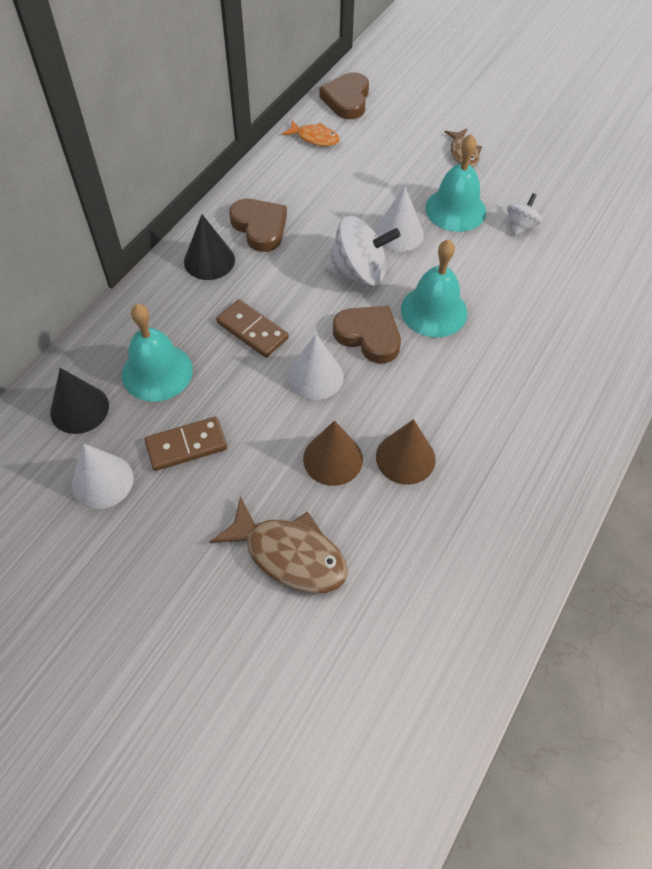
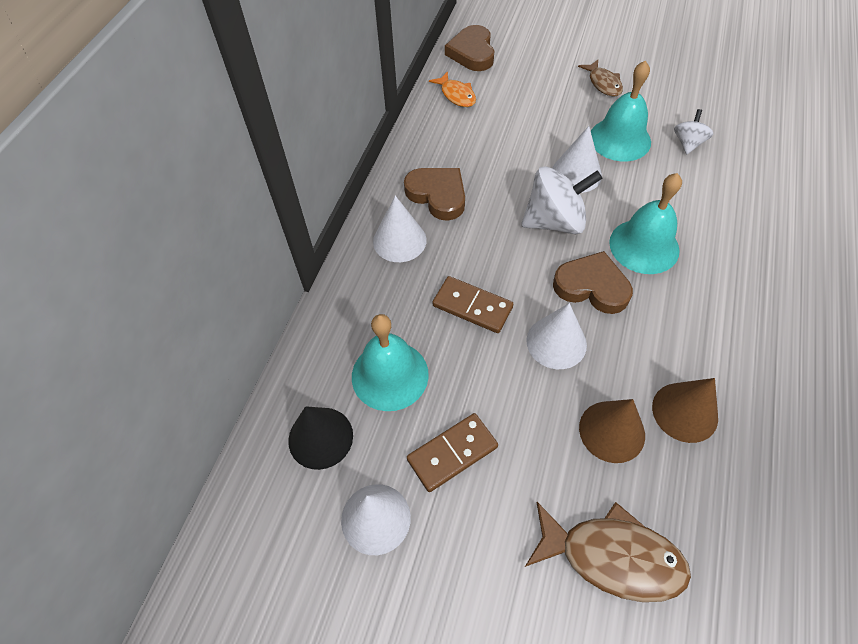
camera: 10 degrees left, 0 degrees up
(209, 260) = (399, 240): black cone -> white cone
(315, 138) = (456, 95): orange fish -> orange fish turned 45 degrees clockwise

